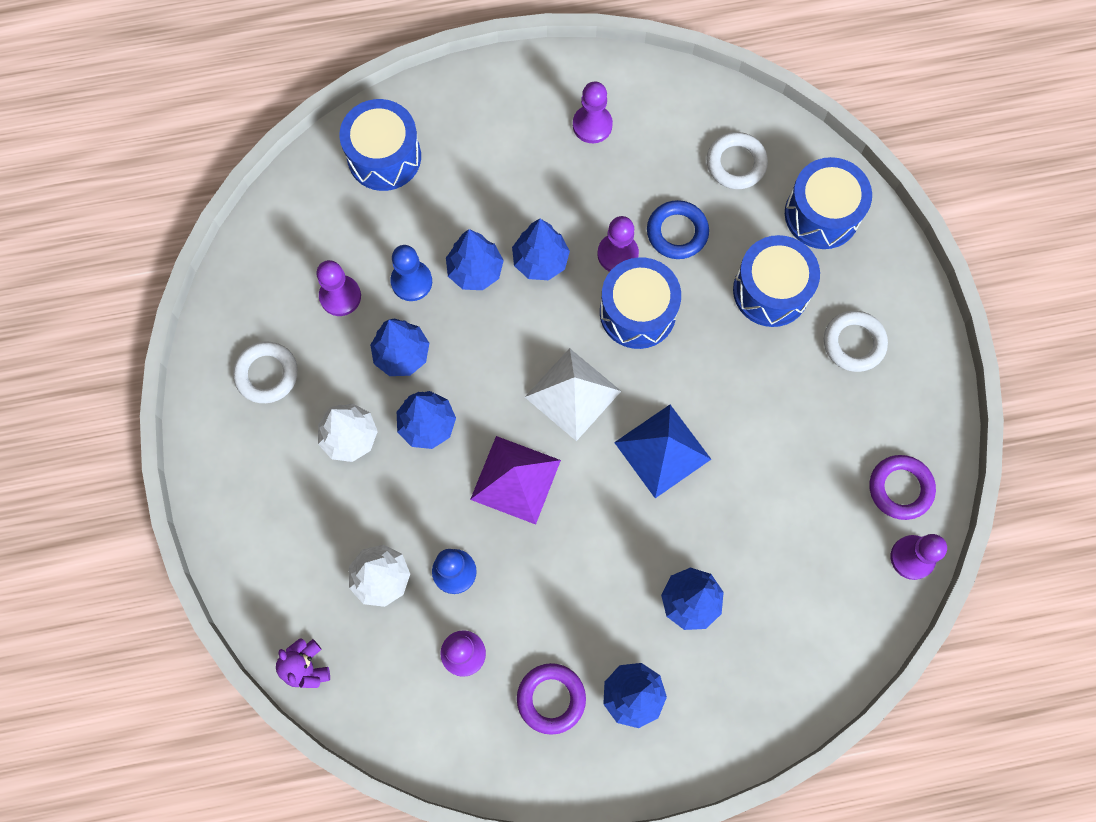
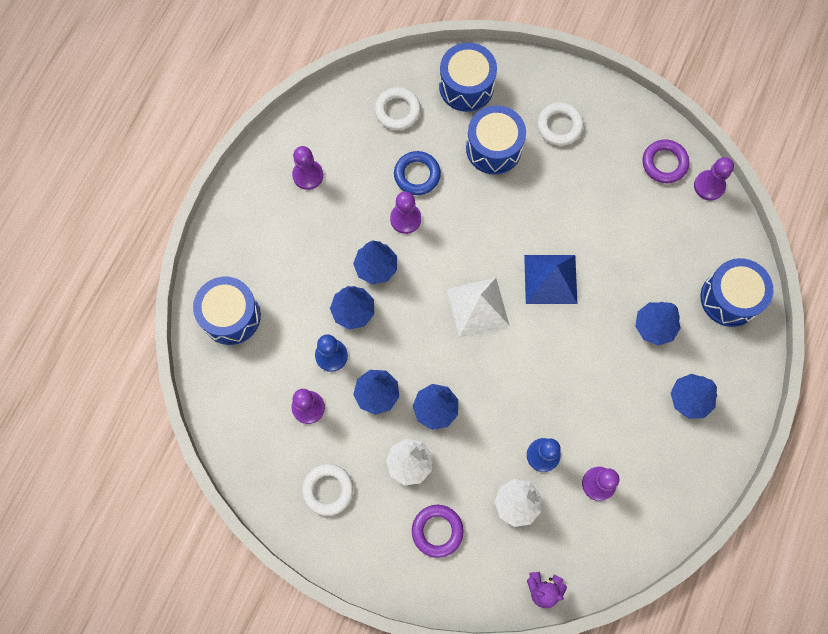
camera: 55 degrees left, 0 degrees up
(515, 479) = (509, 378): purple pyramid -> none
(551, 698) = (660, 449): purple ring -> purple ring (437, 531)
(637, 312) = (452, 233): blue drum -> blue drum (729, 298)

